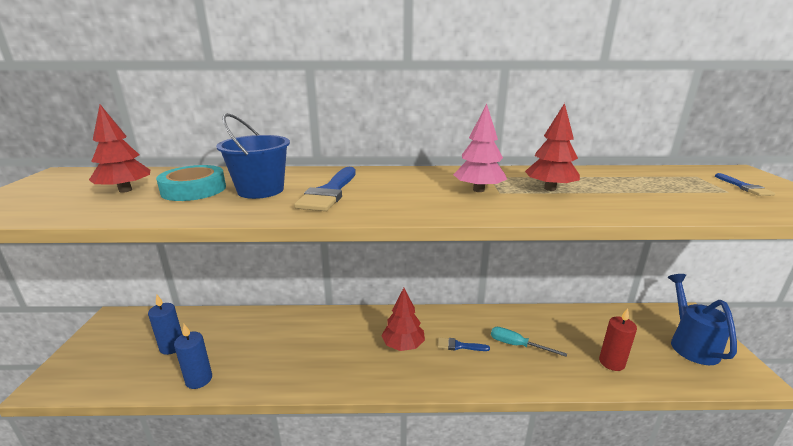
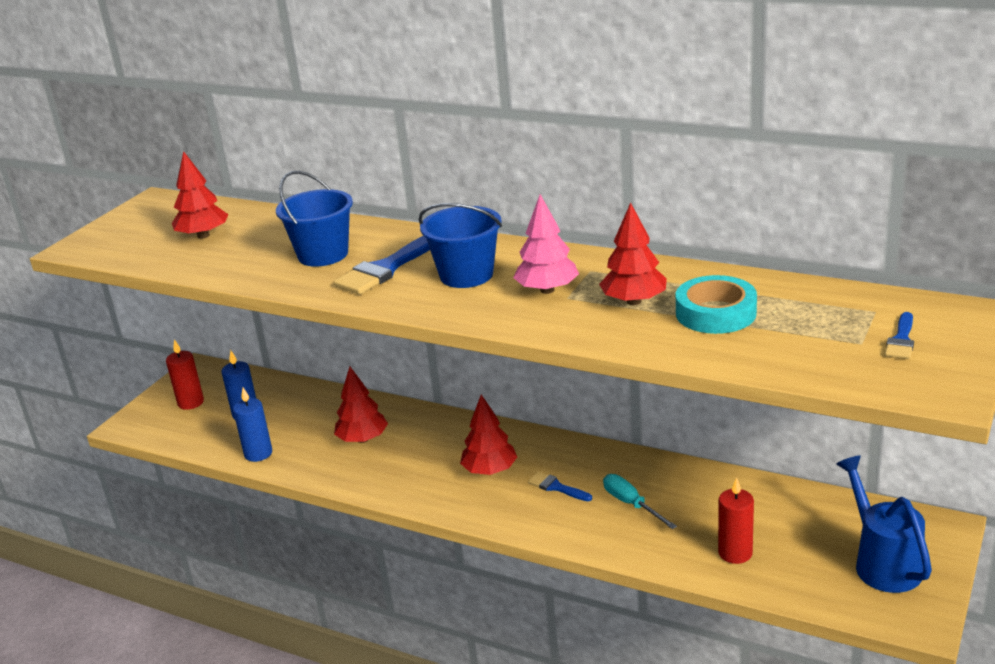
camera: 30 degrees right, 5 degrees up
(113, 348) = (191, 402): none -> red candle
(194, 189) = (262, 244): turquoise tape -> turquoise tape (715, 313)
(288, 344) = (362, 439): none -> red tree
(403, 189) = (466, 275): none -> blue bucket
(690, 344) = (883, 563): blue watering can -> blue watering can turned 45 degrees counterclockwise

